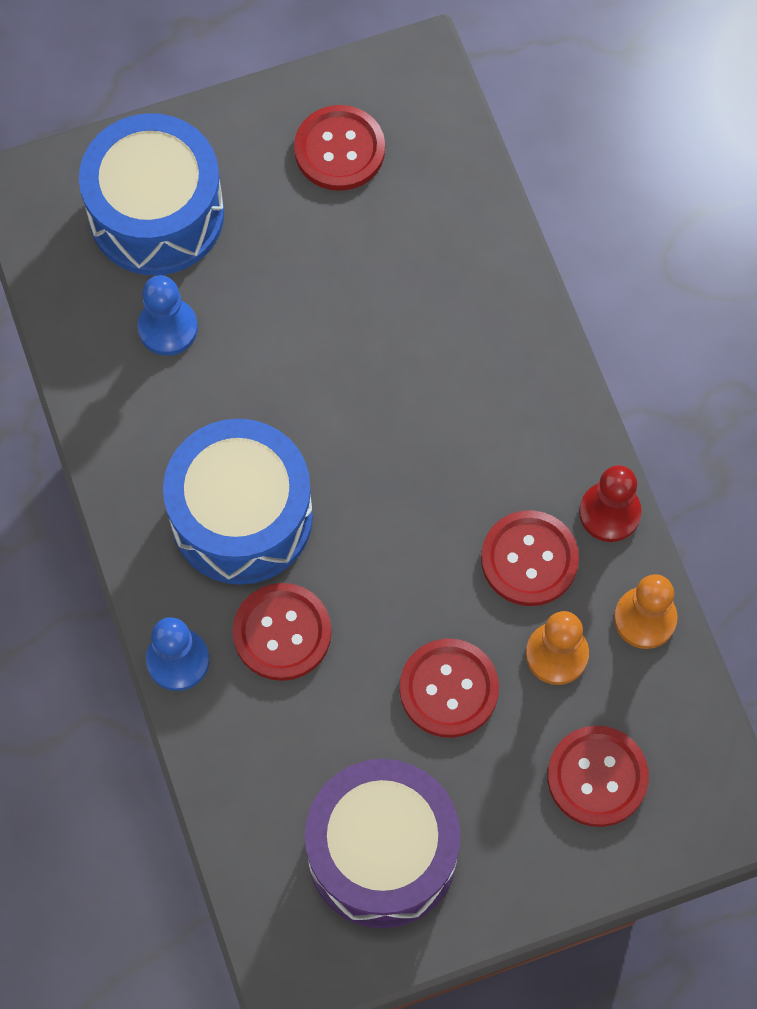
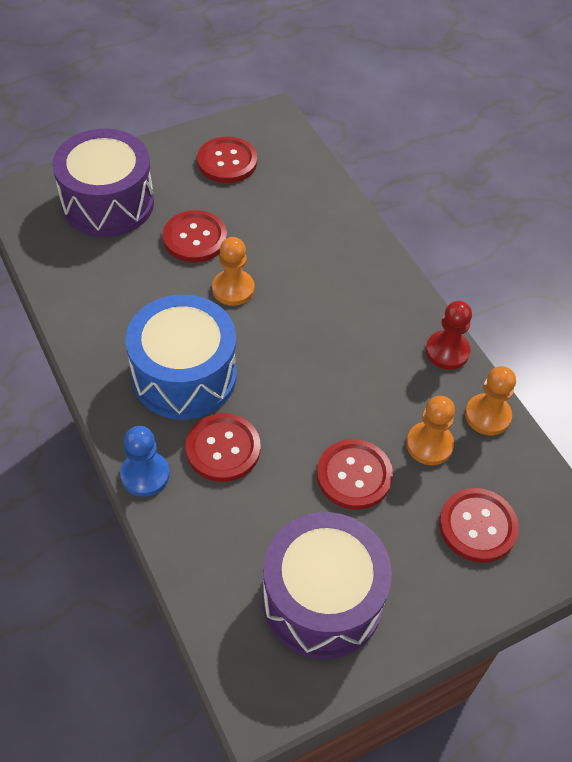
camera: 10 degrees left, 15 degrees down
(156, 214) = (108, 203): blue drum -> purple drum
(168, 328) = (120, 266): blue pawn -> none
(323, 382) = (233, 289): none -> orange pawn
(529, 559) = (397, 385): red button -> red button (195, 238)

